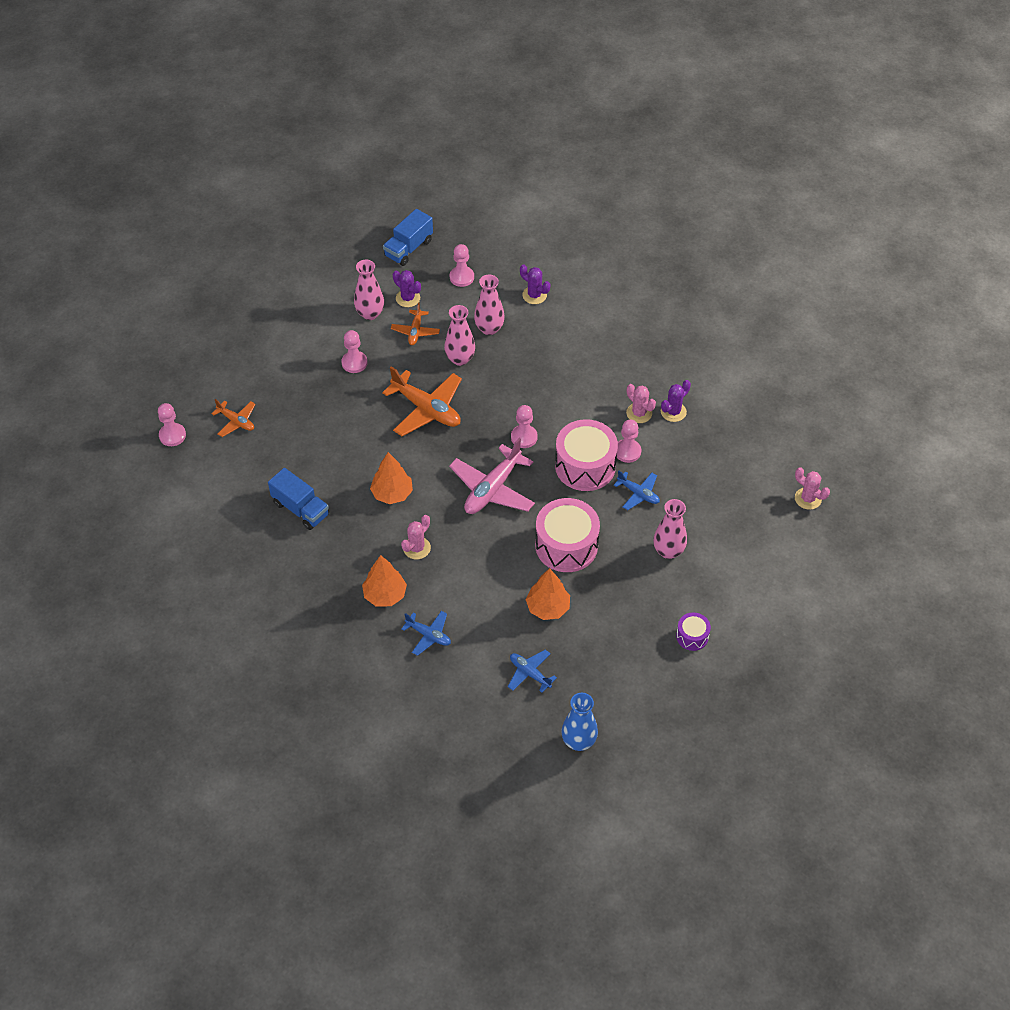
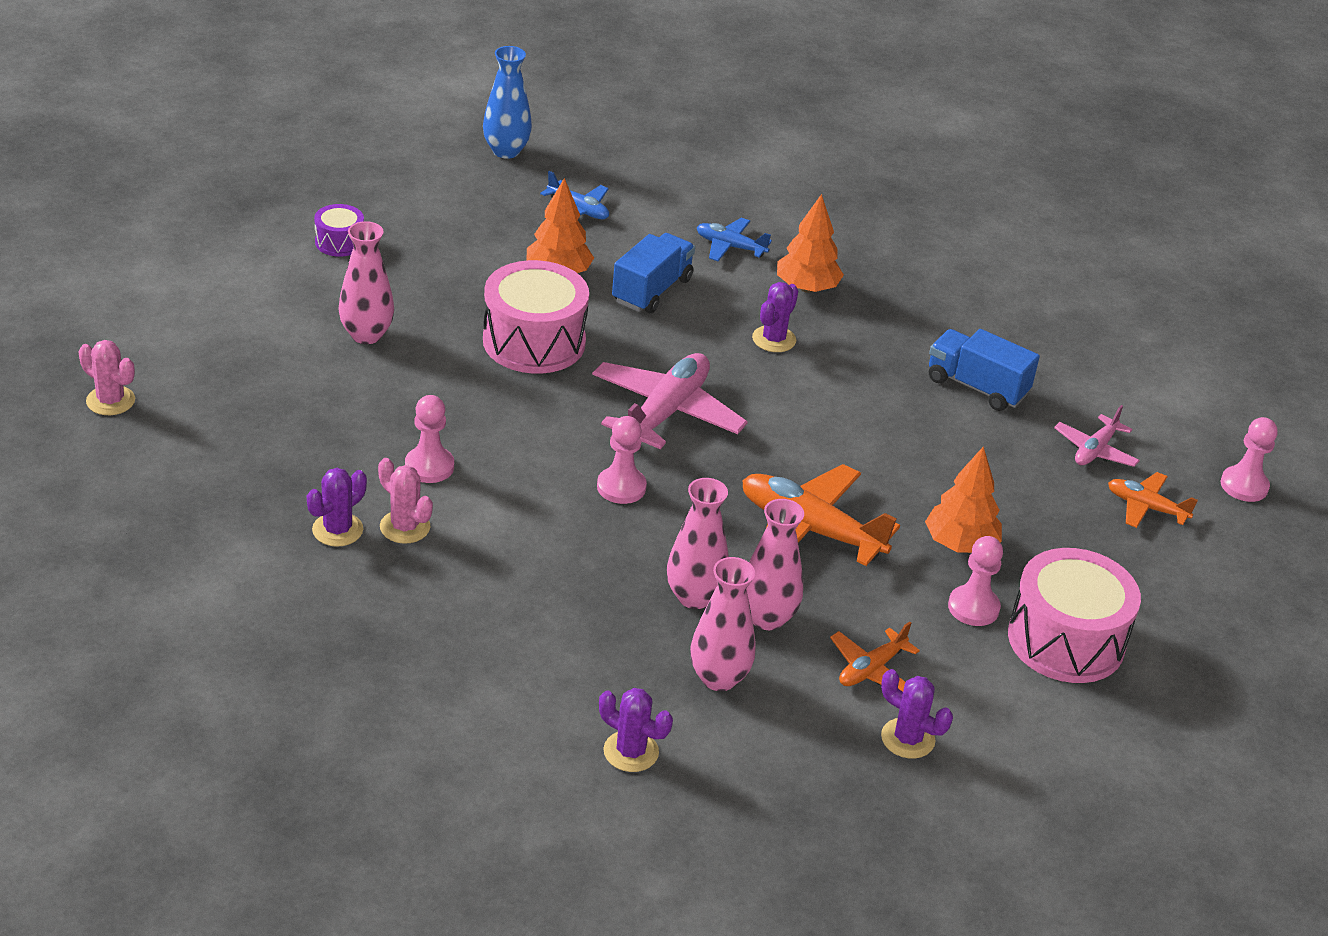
camera: 170 degrees right, 15 degrees down
(248, 461) = (1095, 450): none -> pink plane
(370, 313) = (977, 704): pink vase -> pink vase (694, 597)
(392, 494) = (834, 406): orange tree -> orange tree (960, 544)
(408, 248) = (941, 857): blue truck -> blue truck (652, 290)
(415, 331) = (871, 669): orange plane -> orange plane turned 135 degrees counterclockwise
(417, 548) = (774, 339): pink cactus -> purple cactus
(462, 277) = (801, 789): pink pawn -> none
(585, 466) = (506, 445): pink drum -> pink drum (1066, 640)
(638, 494) = (412, 407): blue plane -> none

